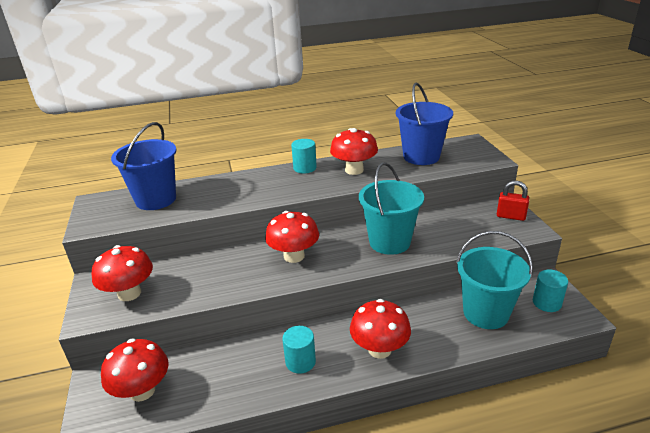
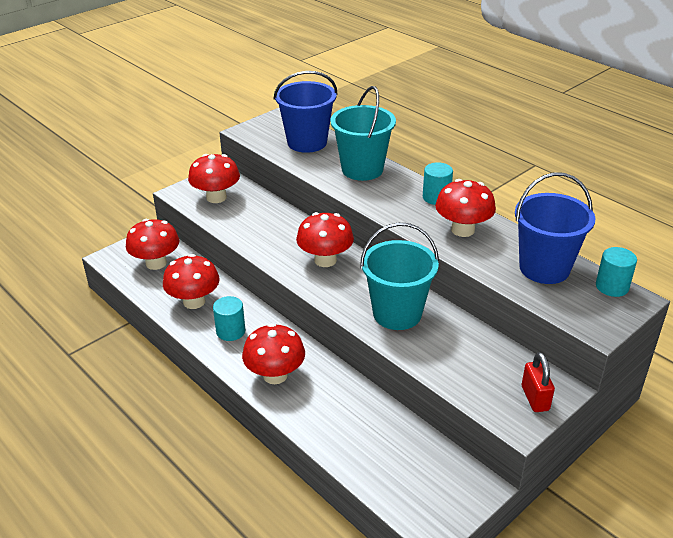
camera: 60 degrees right, 5 degrees up
(234, 376) = (194, 301): none -> red mushroom
(485, 313) = (379, 440): turquoise bucket -> turquoise bucket (362, 169)
(546, 303) = (436, 491): turquoise cylinder -> turquoise cylinder (612, 287)

